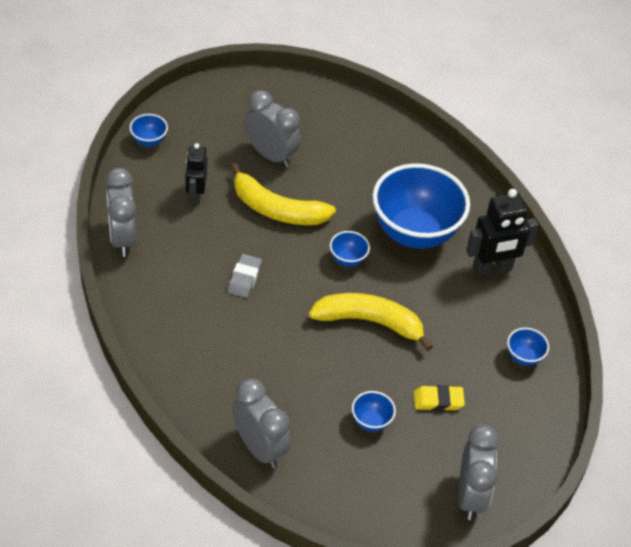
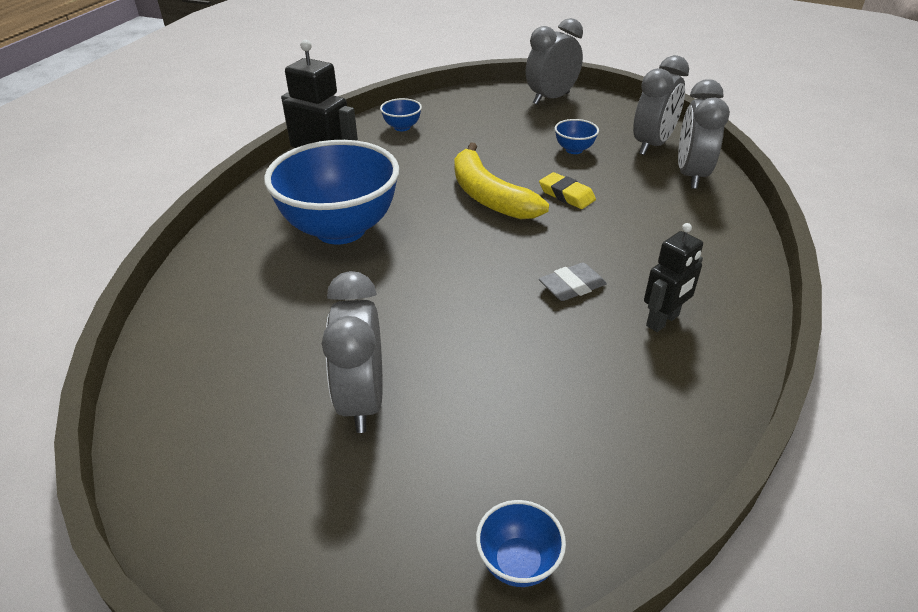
camera: 130 degrees left, 10 degrees down
(122, 238) = (699, 418): grey clock -> grey clock (652, 145)
(195, 195) = (532, 412): black robot -> black robot (663, 321)
(277, 209) = (446, 330): yellow banana -> none
(347, 259) = (439, 245): blue bowl -> none
(438, 401) = (504, 137): yellow eraser -> yellow eraser (566, 195)

